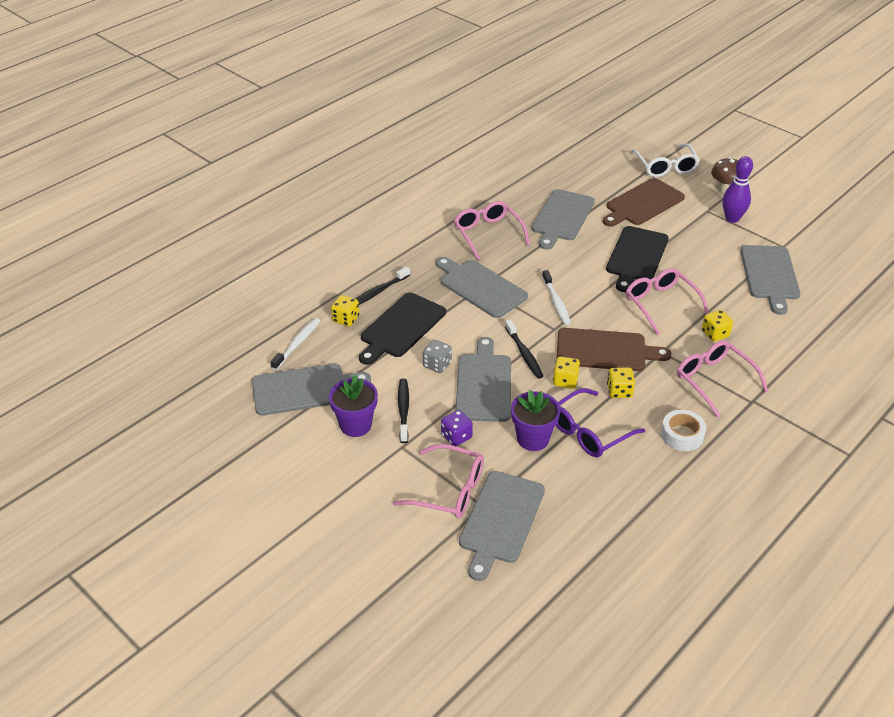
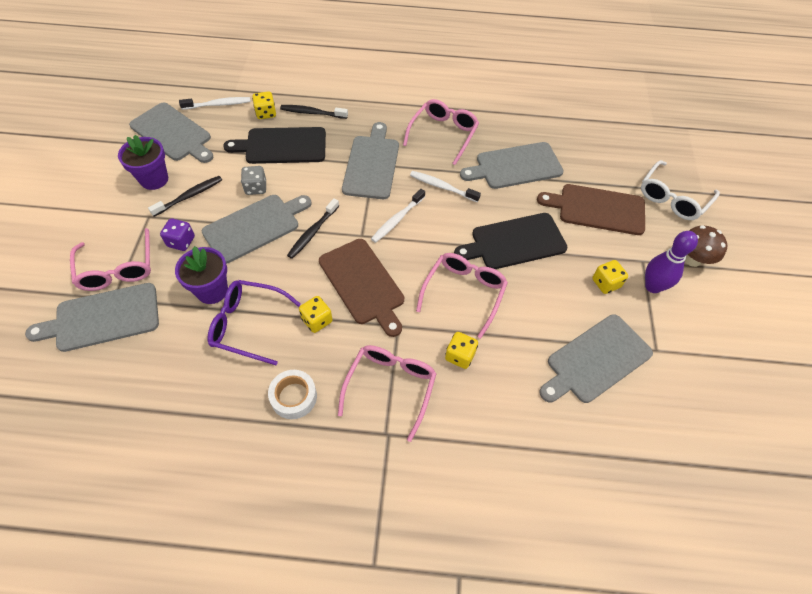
camera: 50 degrees right, 15 degrees up
(546, 263) = (442, 187): none -> white toothbrush
(565, 381) = (300, 276): yellow dice -> yellow dice (606, 283)

